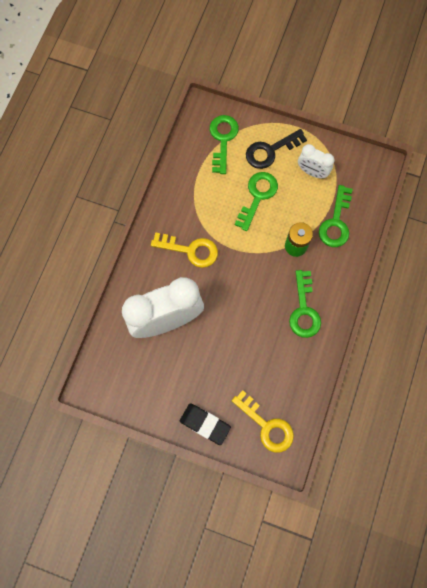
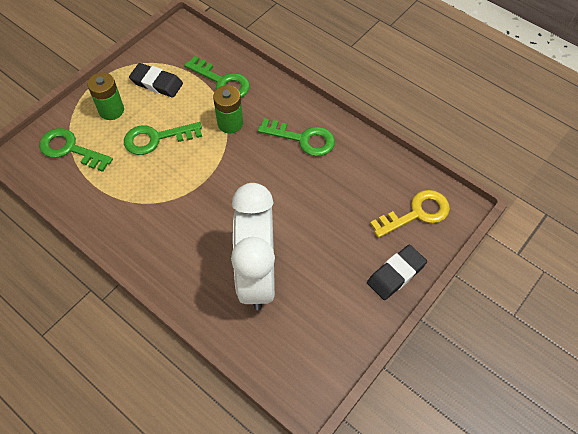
camera: 70 degrees left, 15 degrees down
(190, 250) = (184, 223): yellow key -> none
(257, 196) = (156, 139): green key -> green key turned 60 degrees counterclockwise
(270, 151) = (111, 110): black key -> green battery
(312, 172) = (157, 83): white clock -> black eraser

